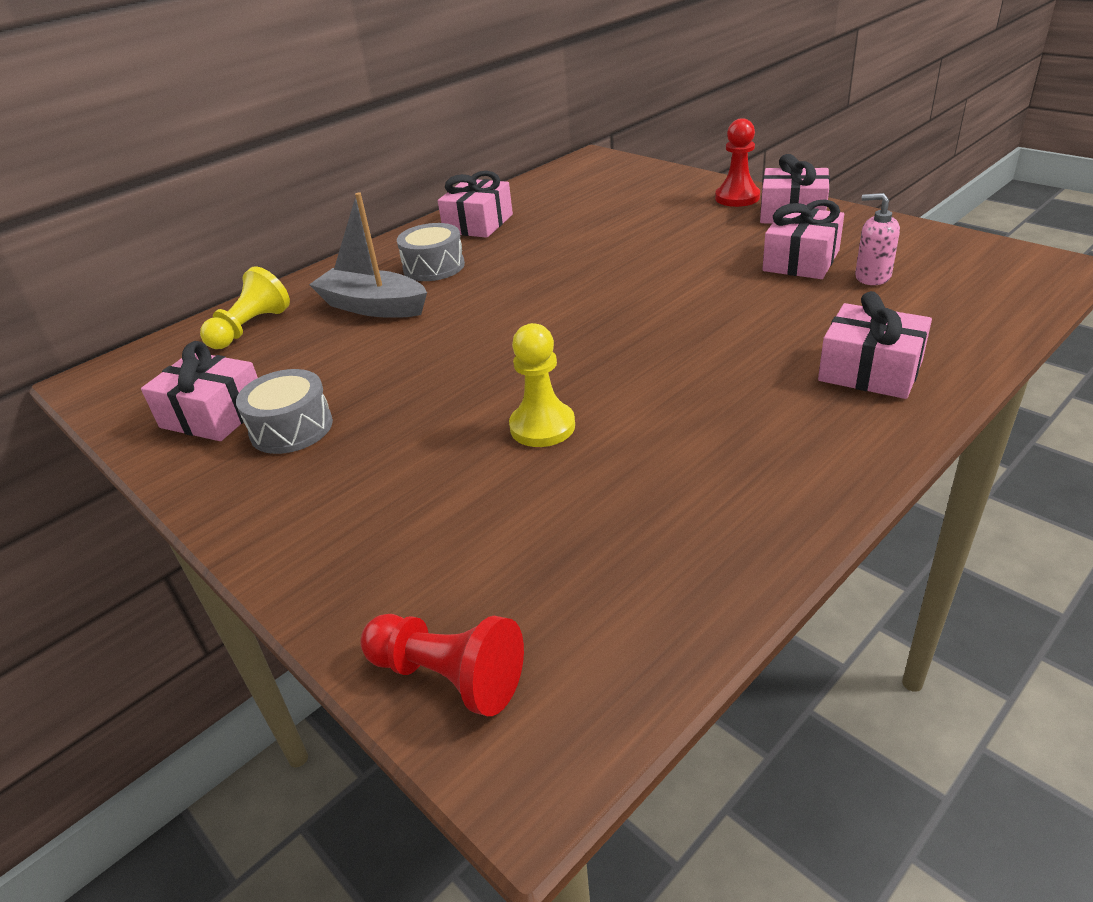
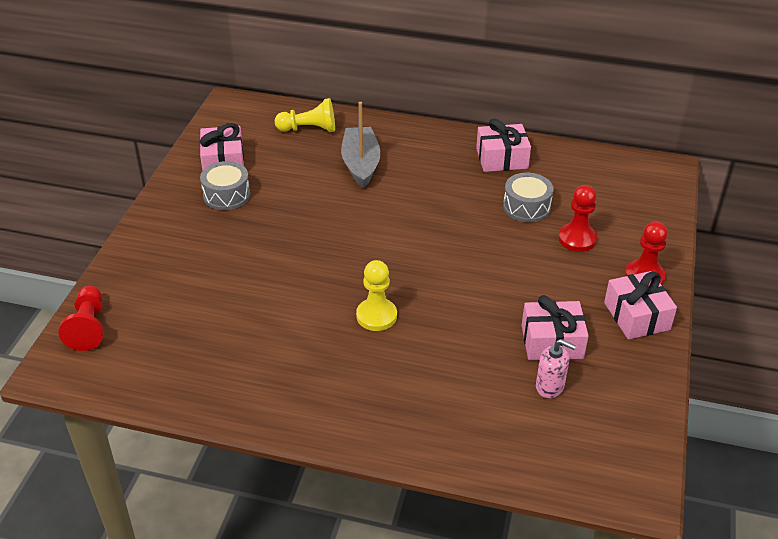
camera: 55 degrees right, 5 degrees up
(434, 267) = (426, 166): grey drum -> grey drum (526, 207)
(542, 427) = (275, 287): yellow pawn -> yellow pawn (376, 316)
(651, 215) = (577, 239): none -> red pawn
(870, 371) = (411, 412): pink gift -> none
(872, 277) = (550, 386): pink soap dispenser -> pink soap dispenser turned 120 degrees clockwise

